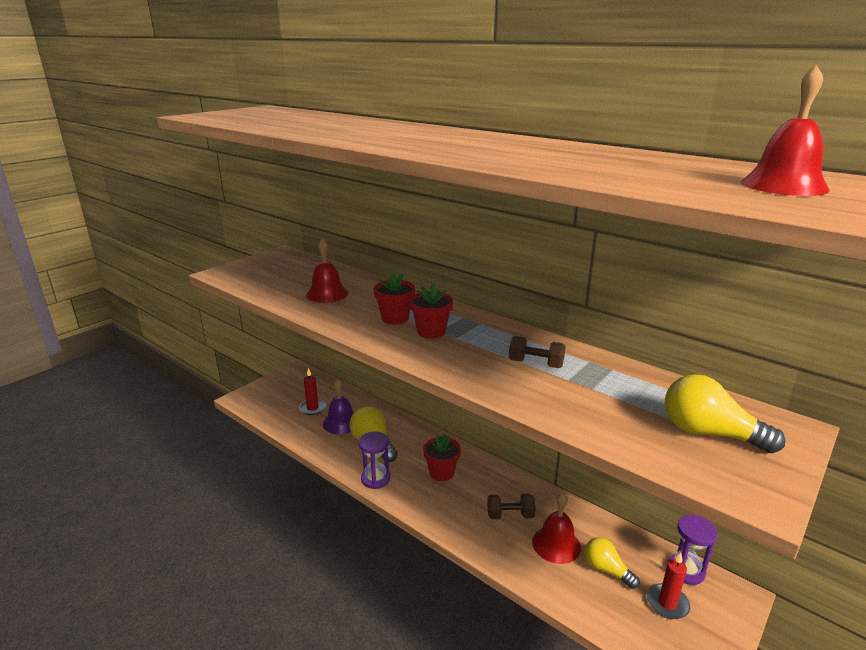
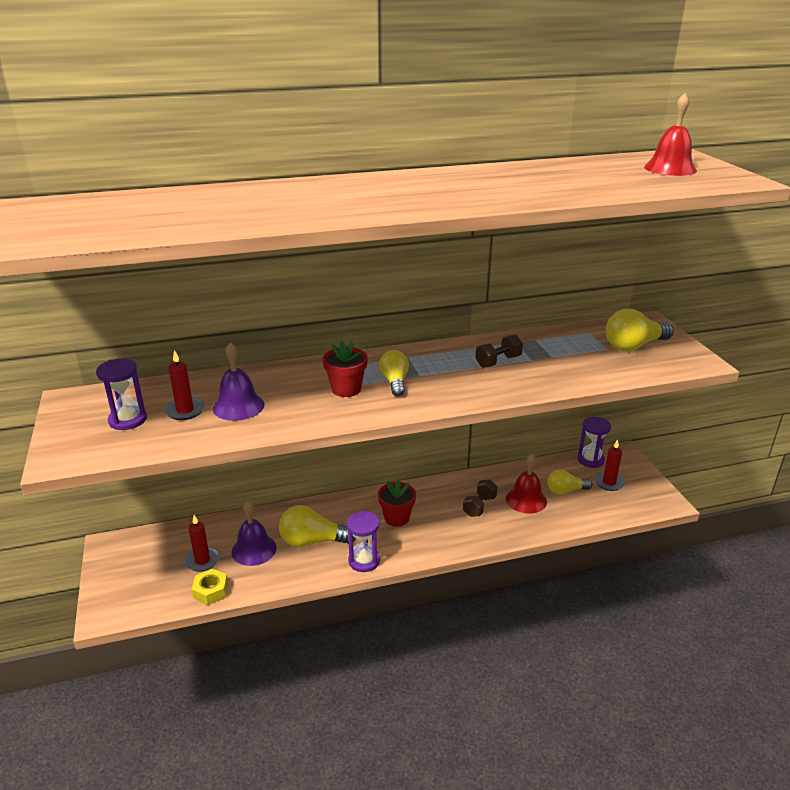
camera: 55 degrees left, 5 degrees up
(276, 273) = (128, 420): none -> purple hourglass
(288, 426) = (211, 591): none -> yellow nut
(303, 282) = (185, 410): none -> red candle
(327, 294) = (238, 406): red bell -> purple bell
(431, 331) = (395, 382): red flower pot -> yellow light bulb

